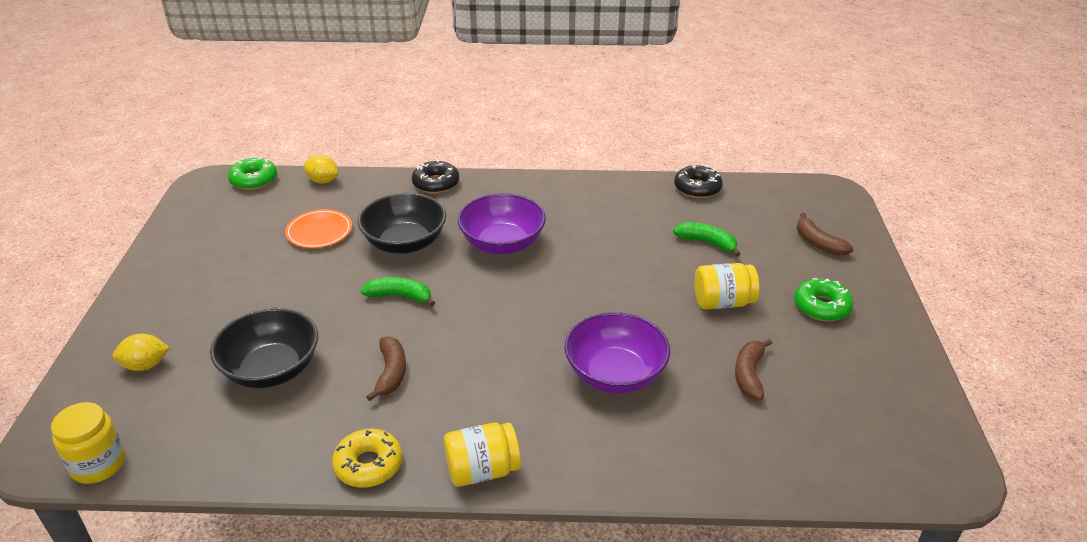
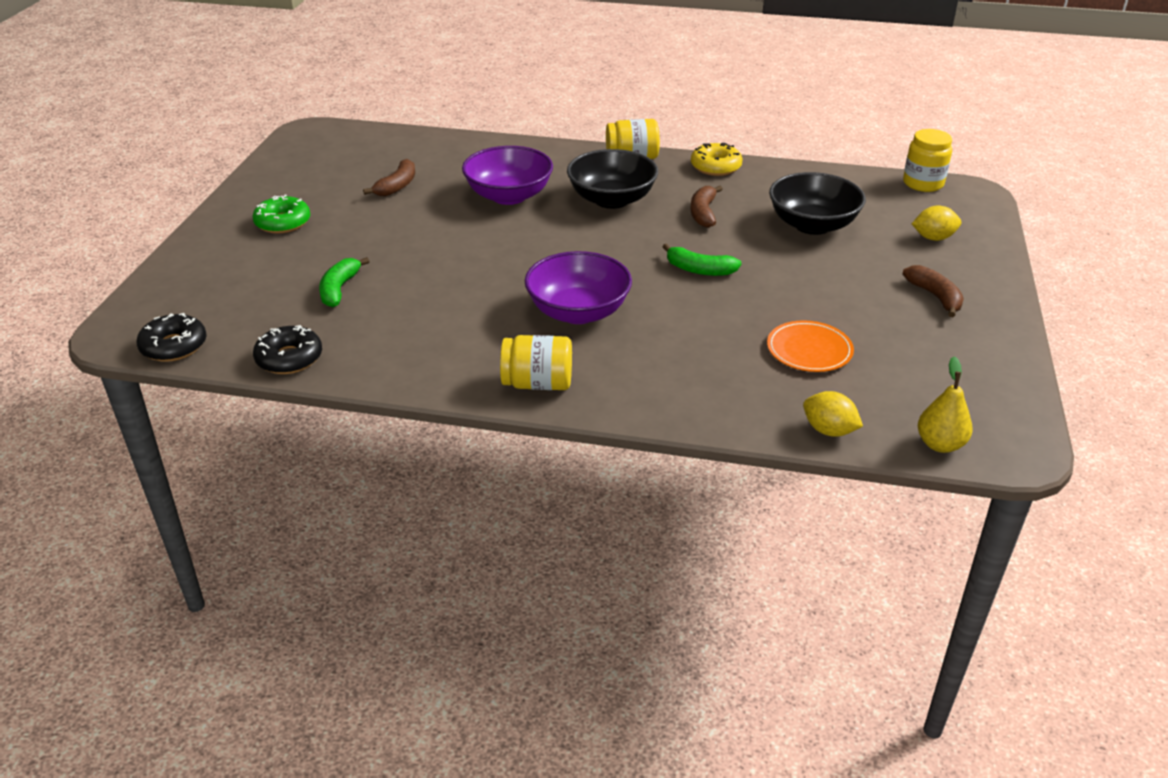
camera: 170 degrees left, 0 degrees up
(254, 180) = (940, 444): green donut -> yellow pear
(405, 243) = (697, 324): black bowl -> black bowl (612, 200)
(436, 183) = (655, 406): black donut -> black donut (174, 346)
(707, 242) = (339, 289): green banana -> green banana turned 60 degrees clockwise
(723, 302) = (373, 234): yellow jar -> yellow jar (538, 383)
(818, 243) = (216, 276): brown banana -> brown banana (935, 296)

